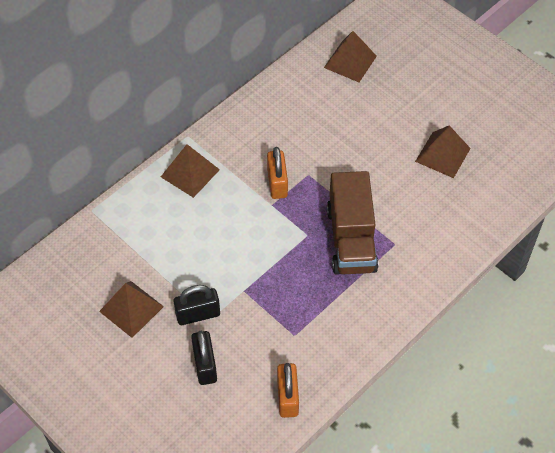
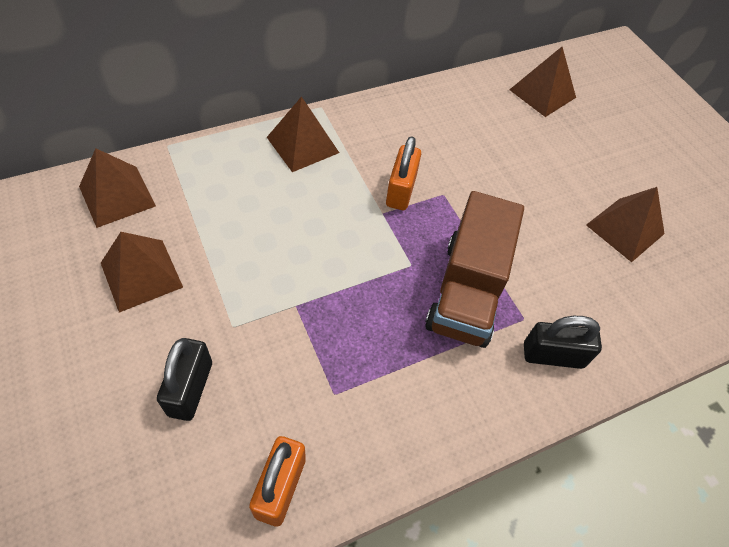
camera: 15 degrees right, 0 degrees up
(80, 261) = (117, 196): none -> brown pyramid
(198, 314) = (220, 314): black padlock -> black padlock (553, 355)

